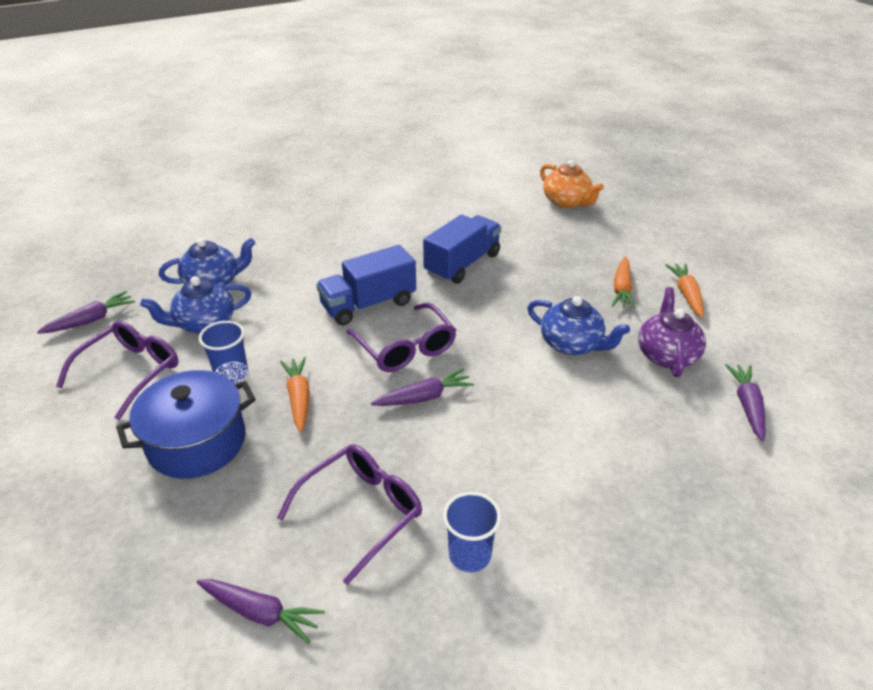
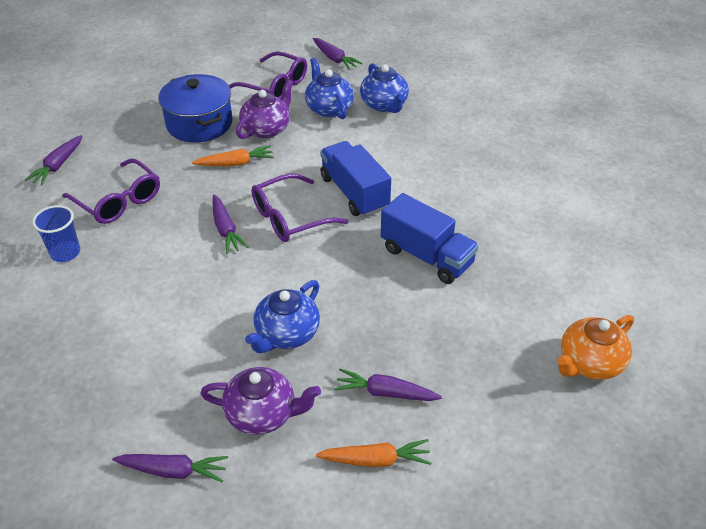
camera: 90 degrees right, 5 degrees up
(231, 374) = (266, 129): blue cup -> purple teapot
(621, 289) = (385, 392): orange carrot -> purple carrot

